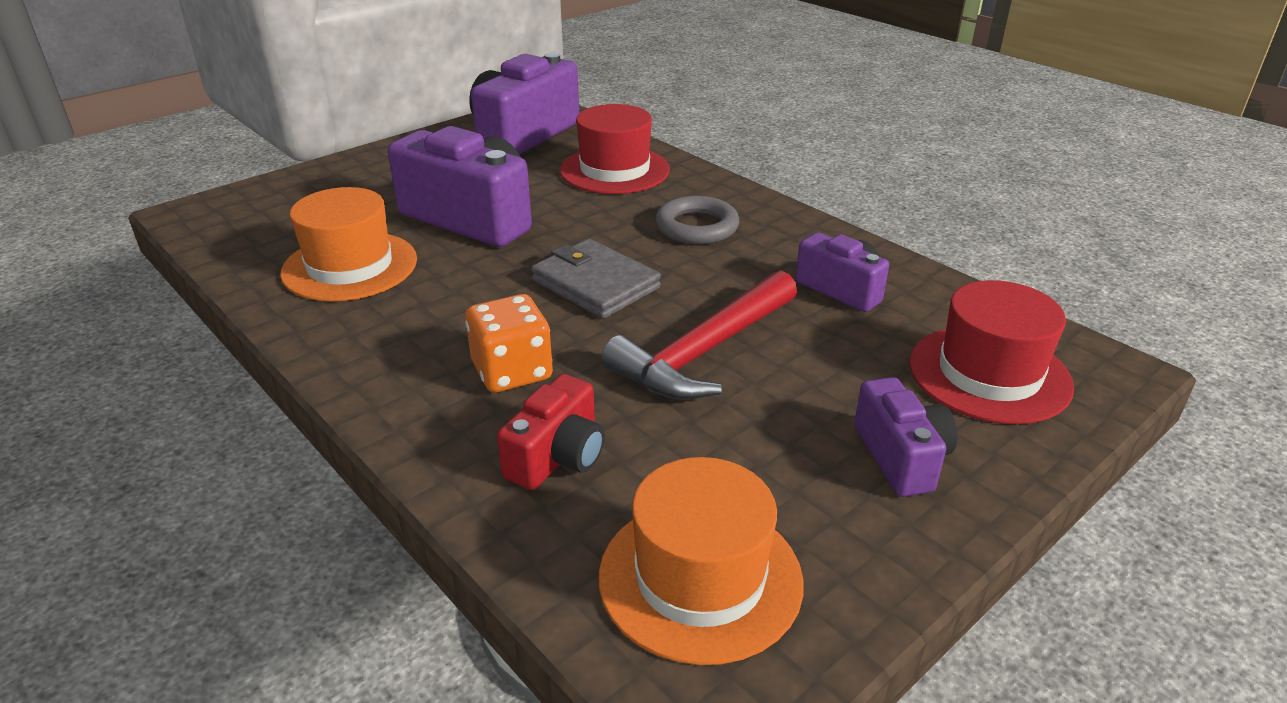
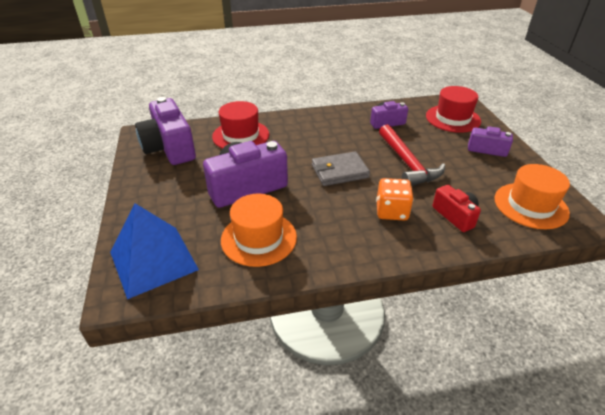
camera: 60 degrees left, 5 degrees up
(261, 210) = (153, 260): none -> blue pyramid
(697, 227) = (314, 134): grey ring -> none

